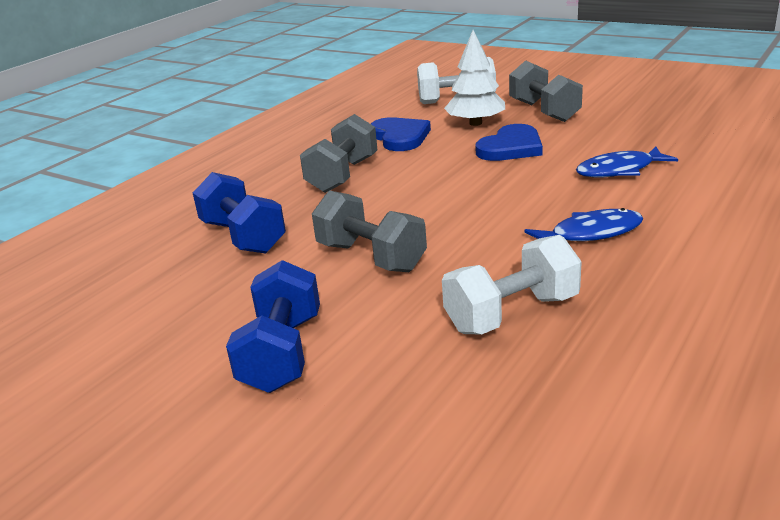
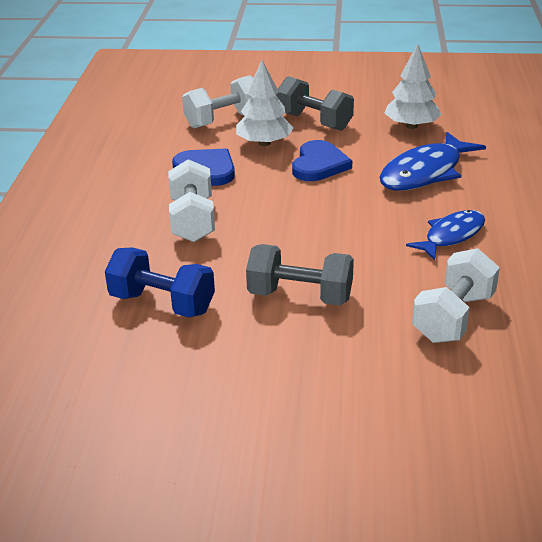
camera: 30 degrees left, 5 degrees up
(282, 353) = (312, 398): blue dumbbell -> none
(343, 175) = (192, 220): grey dumbbell -> white dumbbell
(619, 170) = (425, 172): blue fish -> blue fish, size x1.55
(646, 127) = (411, 126): none -> white tree

